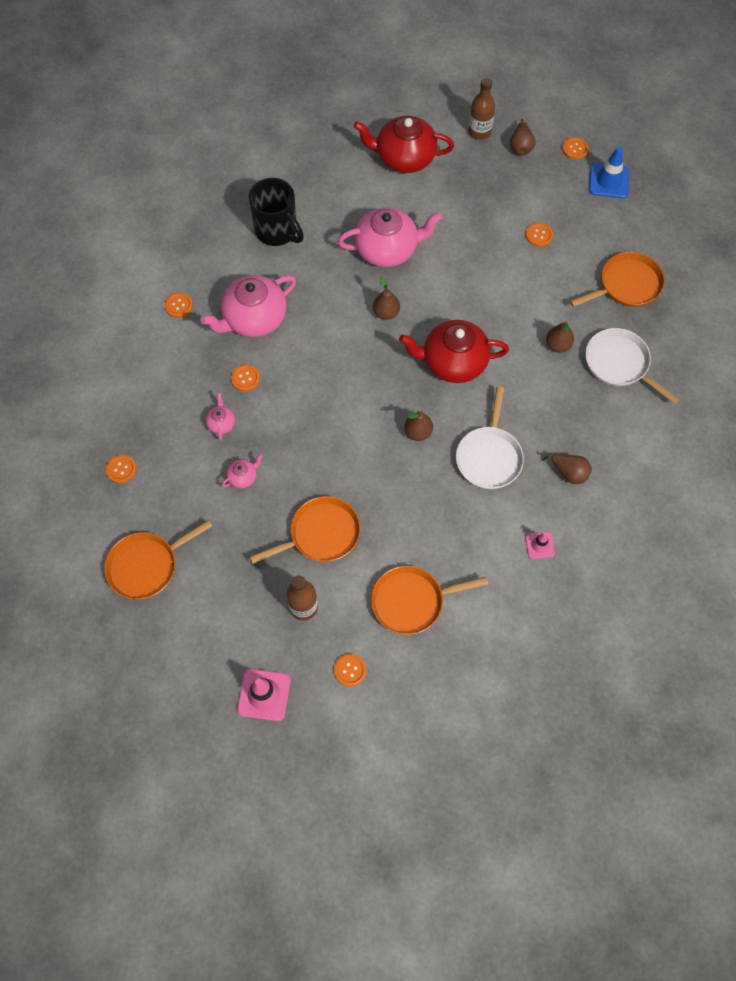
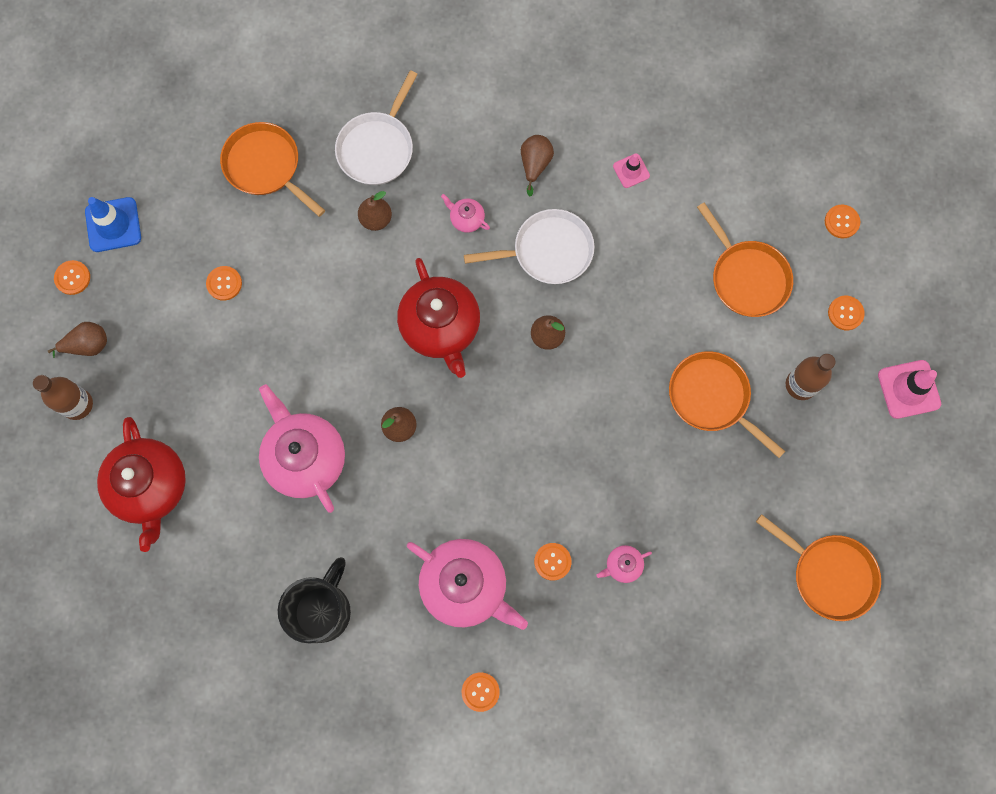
camera: 110 degrees left, 10 degrees up
(121, 469) = (728, 659): orange button -> orange button (841, 222)
(243, 477) = (680, 511): pink teapot -> pink teapot (466, 219)

